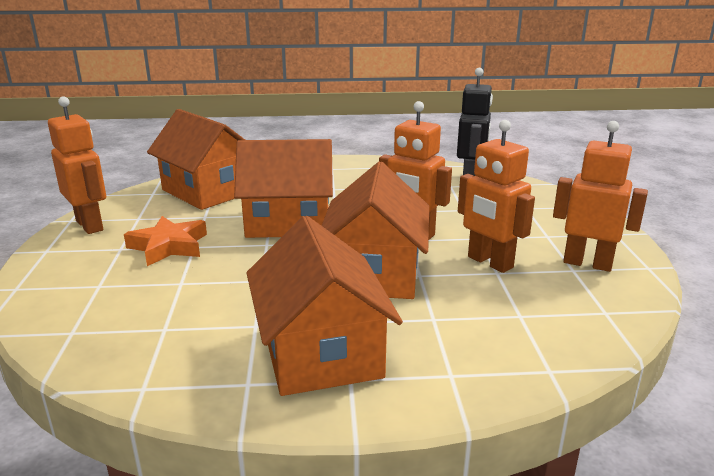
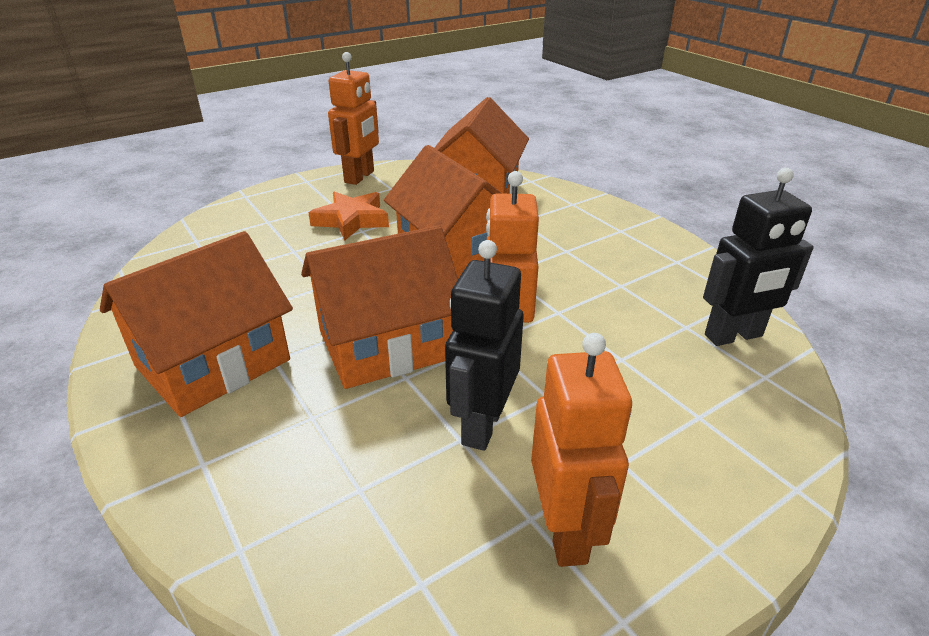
camera: 60 degrees right, 10 degrees up
(489, 262) = (481, 425): orange robot -> black robot

